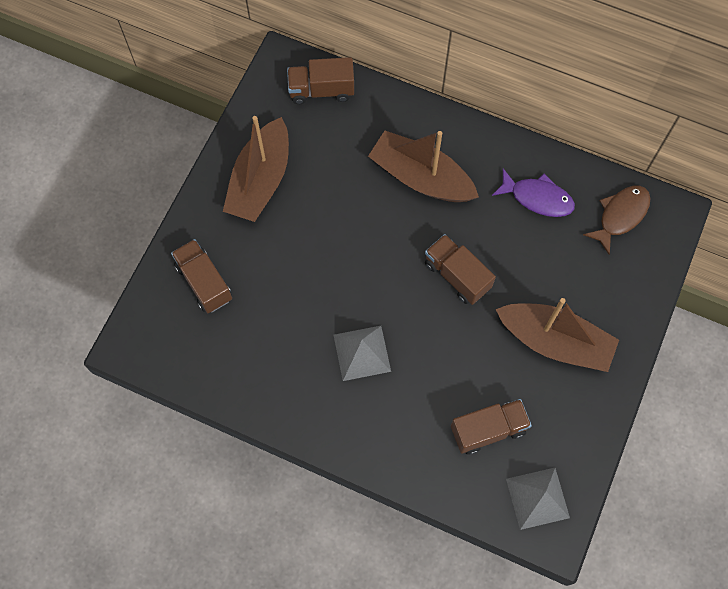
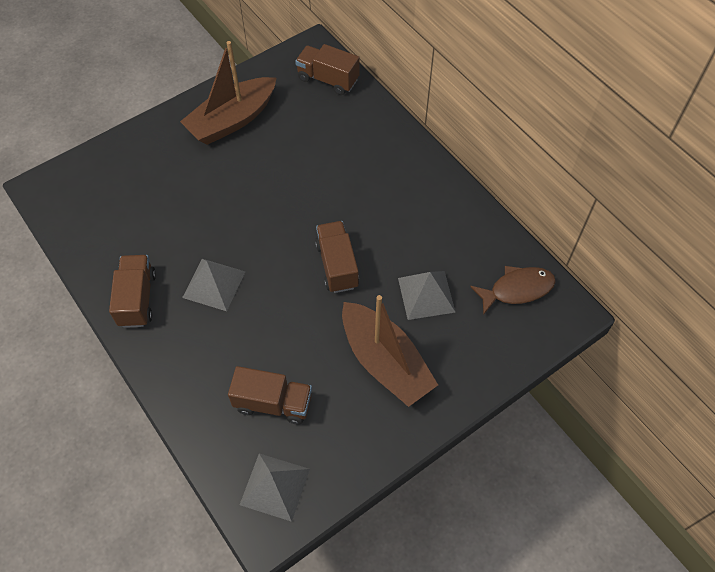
camera: 30 degrees right, 10 degrees down
(204, 282) = (133, 170): brown truck -> brown truck (137, 299)
(421, 177) = (361, 177): brown boat -> none
(537, 198) = (451, 239): purple fish -> none
(549, 262) = (426, 295): none -> grey pyramid

